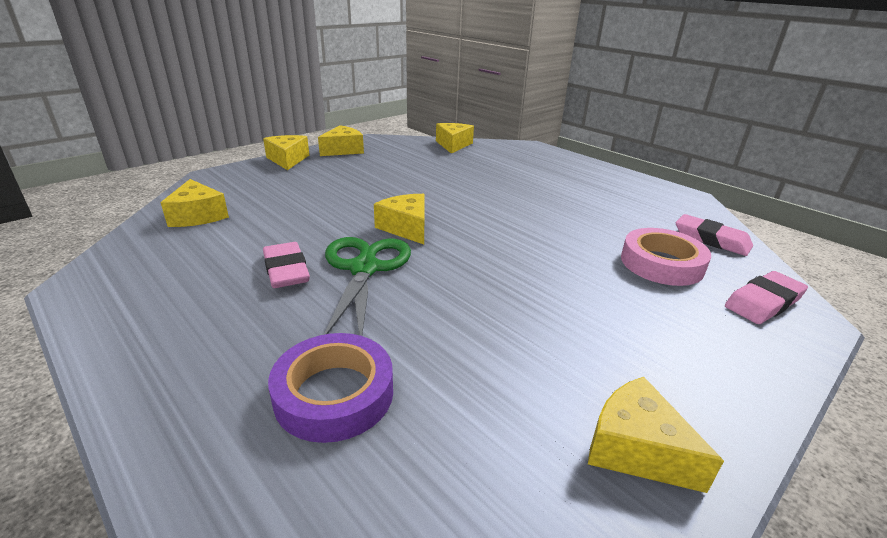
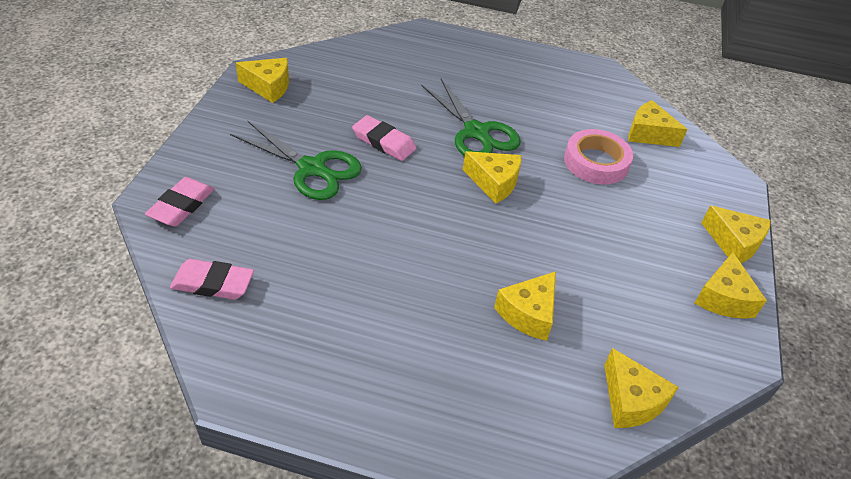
camera: 145 degrees right, 15 degrees up
(286, 270) = (519, 114): pink eraser -> pink eraser (384, 142)
(334, 394) = (410, 67): purple tape -> none
(471, 173) = (528, 313): none -> yellow cheese
(594, 293) = (311, 168): none -> green scissors
(661, 263) = (263, 222): pink tape -> pink tape (596, 162)

